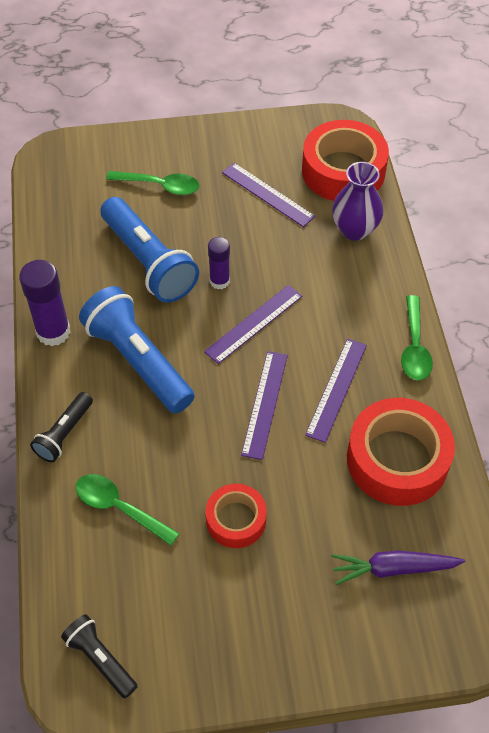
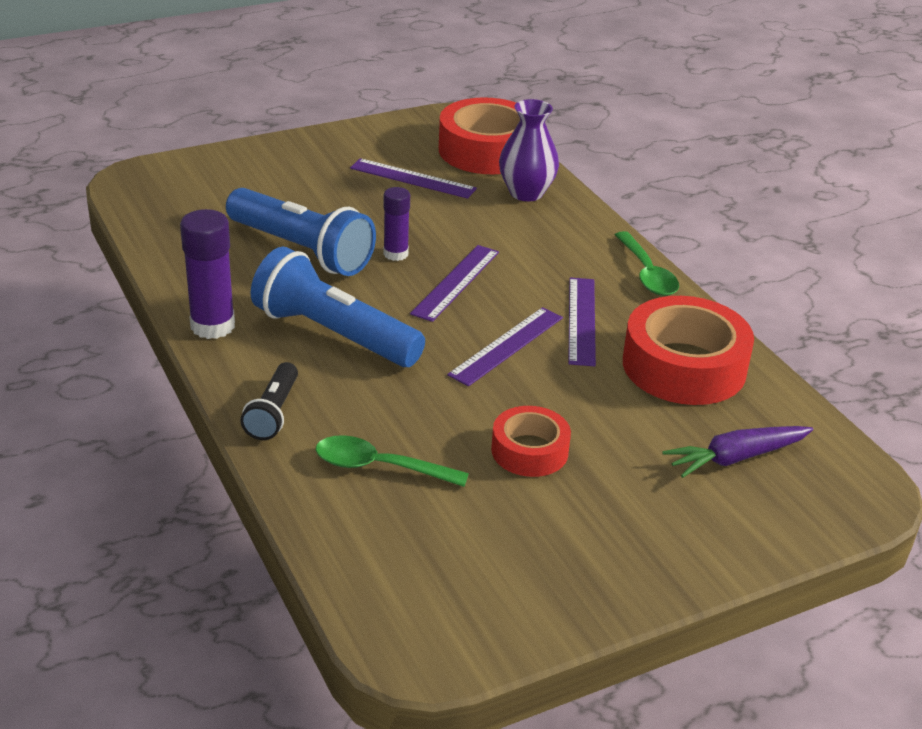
camera: 20 degrees left, 20 degrees down
(100, 659) = (431, 614): black flashlight -> none
(160, 186) = (282, 187): green spoon -> none
(265, 404) = (507, 346): purple ruler -> purple ruler turned 45 degrees clockwise

